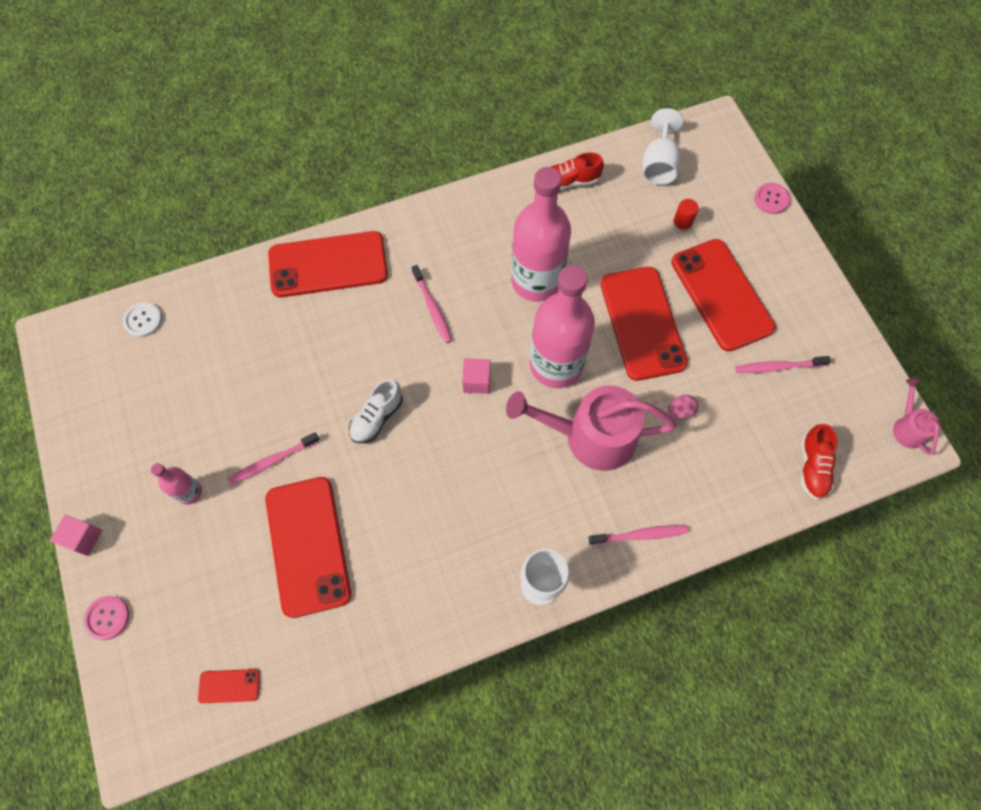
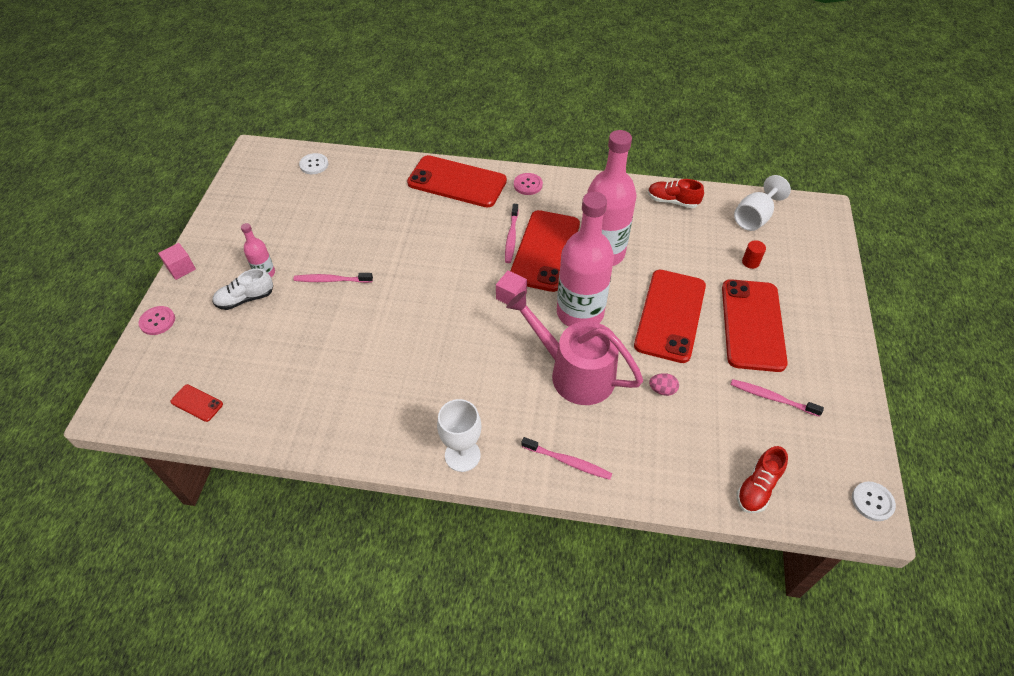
camera: 30 degrees right, 15 degrees down
(308, 545) = (315, 343): red phone -> red phone (545, 250)
(377, 418) = (422, 287): white shoe -> white shoe (245, 299)
(771, 199) = (841, 277): pink button -> pink button (528, 185)
(907, 428) = (872, 502): pink watering can -> white button

